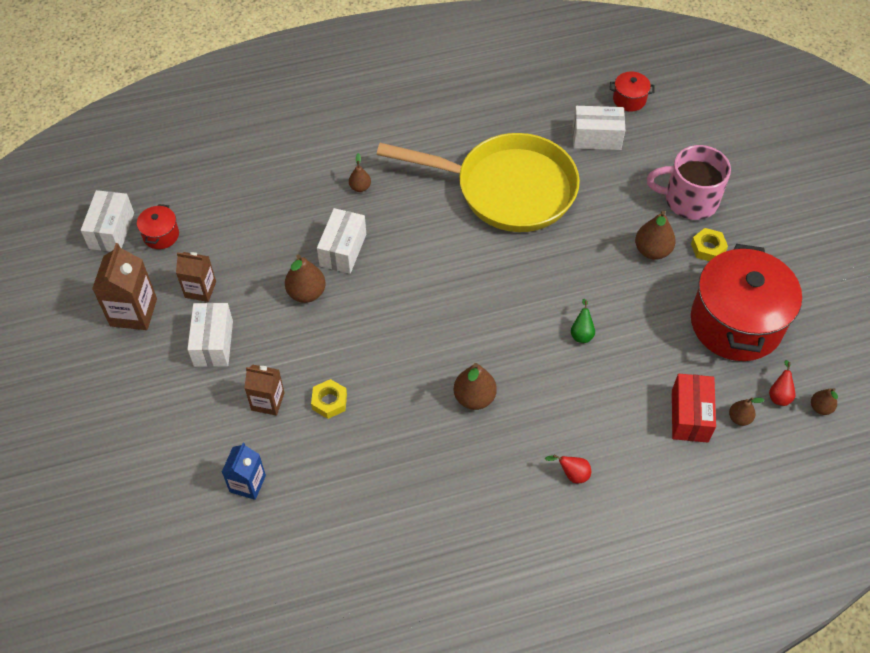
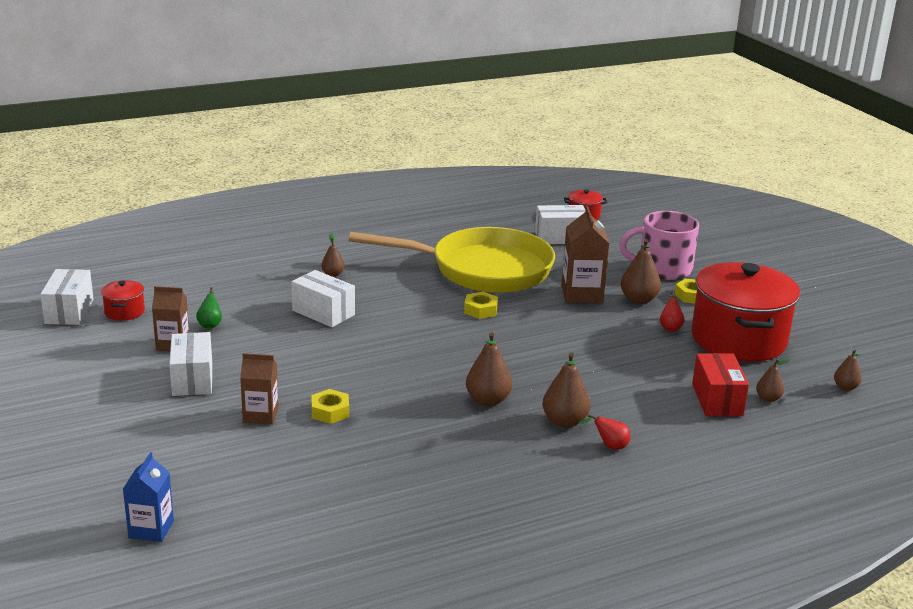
camera: 10 degrees left, 30 degrees down
(133, 312) = (99, 363): brown carton -> brown carton (582, 294)
(247, 483) = (247, 475): blue carton -> blue carton (151, 529)
(306, 293) = (290, 341): brown pear -> brown pear (564, 421)
(343, 250) = (323, 313): white box -> white box turned 60 degrees counterclockwise
(493, 256) = (480, 310): none -> yellow nut
(581, 333) = (586, 353): green pear -> green pear (210, 324)
(779, 395) = (801, 381): red pear -> red pear (670, 327)

